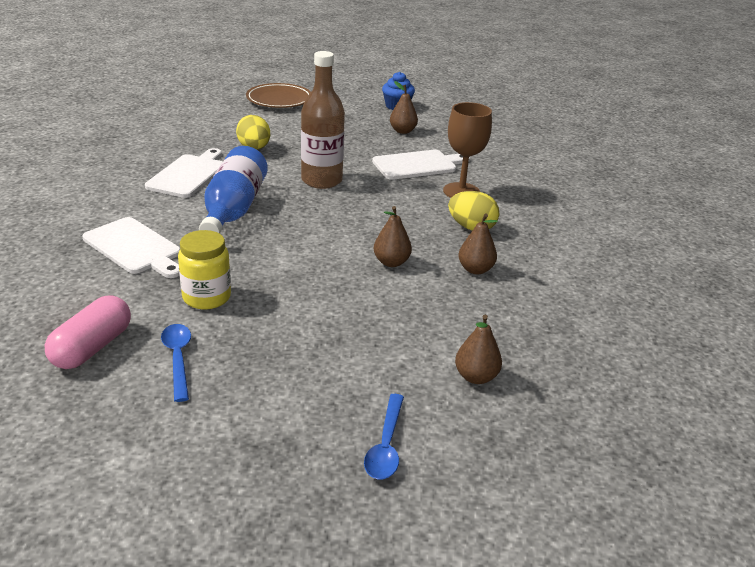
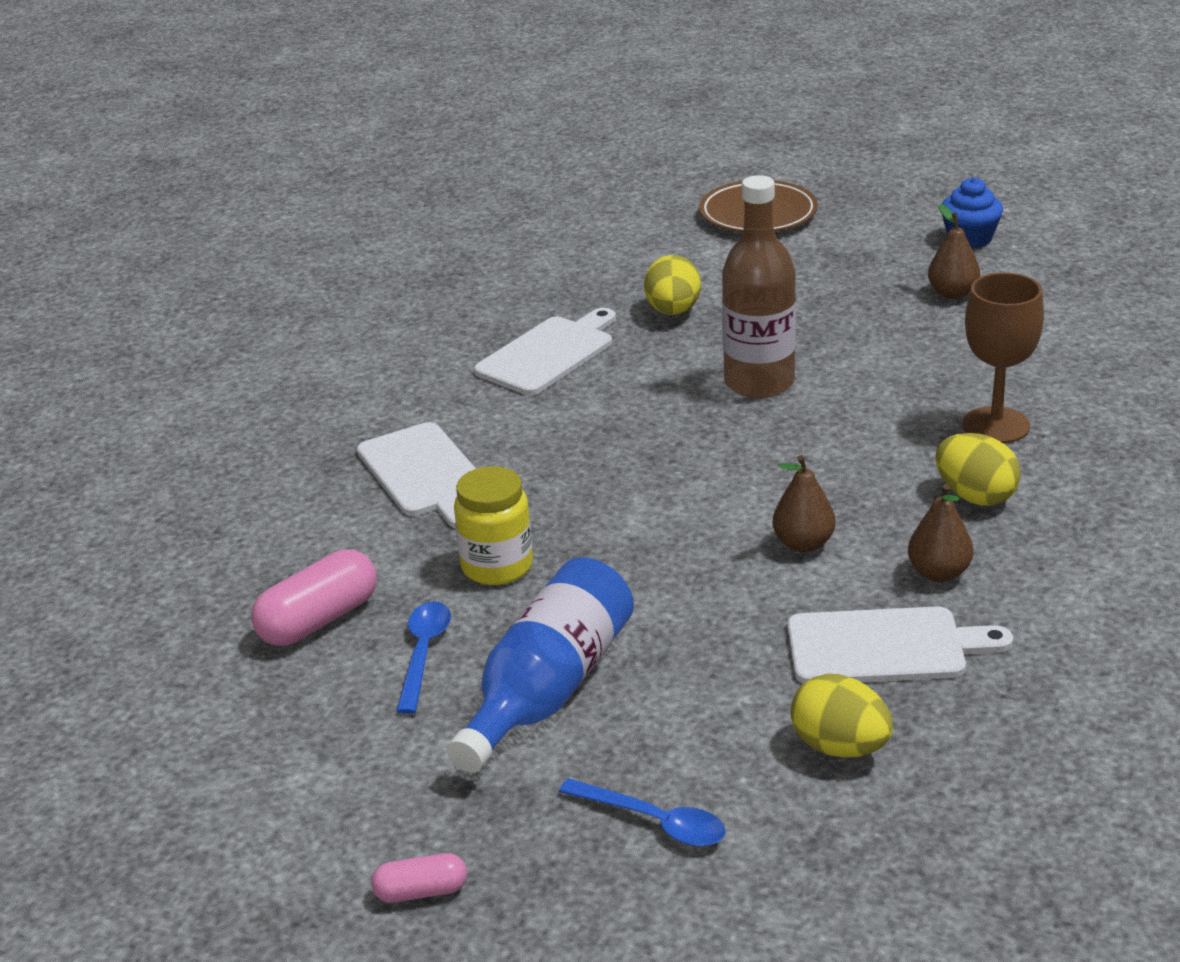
camera: 25 degrees right, 0 degrees up
(233, 209) = (593, 424): blue bottle -> blue bottle (548, 690)
(243, 530) = (421, 892): none -> pink capsule
(386, 445) = (654, 822): blue spoon -> blue spoon turned 90 degrees counterclockwise
(418, 165) = (944, 365): white cutting board -> white cutting board (885, 647)
(476, 377) = (840, 747): brown pear -> yellow egg

